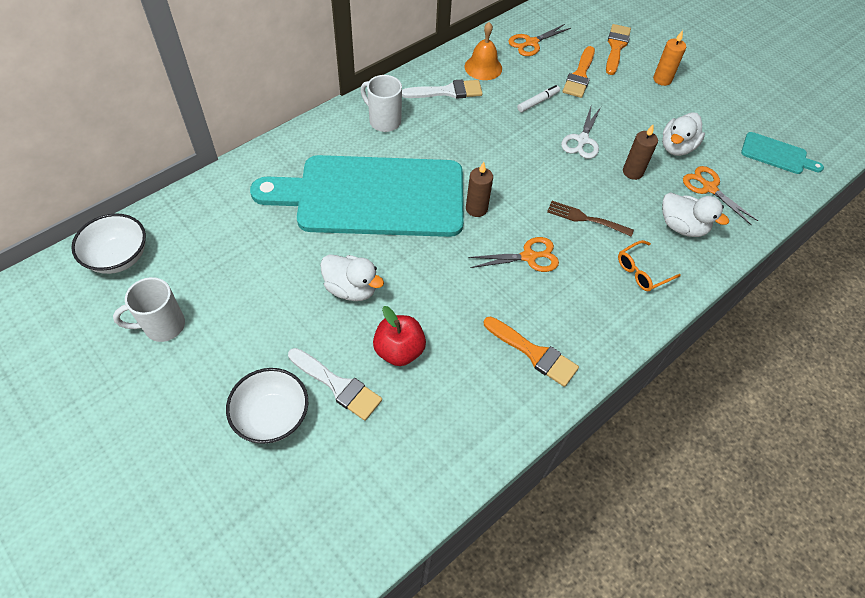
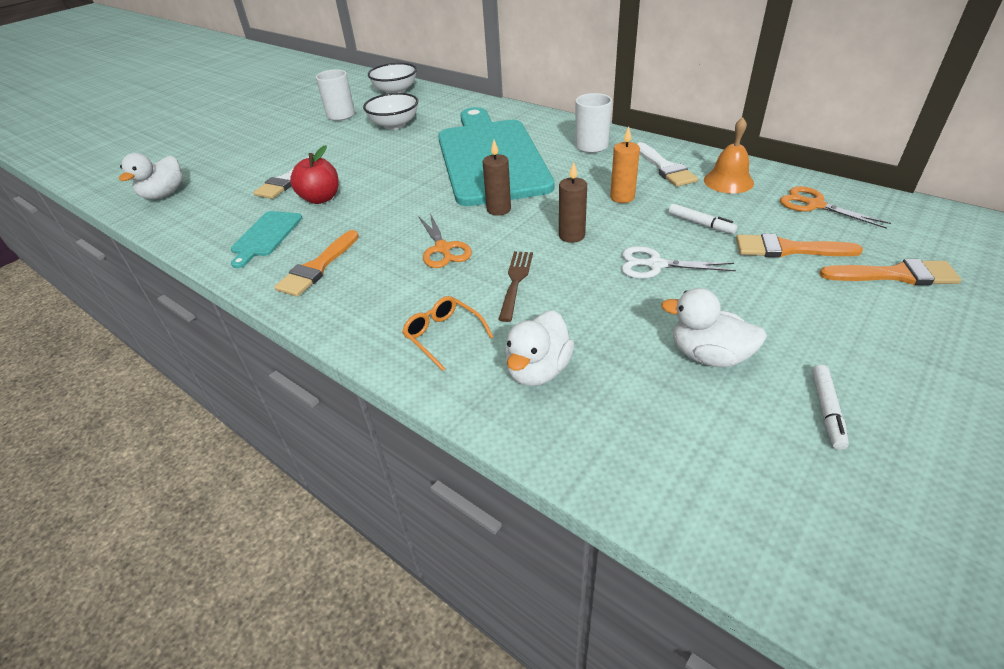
camera: 85 degrees right, 15 degrees down
(272, 416) = (264, 162): white bowl -> white bowl (394, 125)
(351, 289) = (383, 168): white duck -> white duck (164, 194)
(632, 172) = (622, 313): brown candle -> brown candle (571, 236)
(662, 79) = (867, 329): orange candle -> orange candle (622, 197)
(709, 188) = (637, 399): orange scissors -> none
(721, 120) = (826, 410): none -> white marker
(776, 154) = (796, 502): turquoise cutting board -> turquoise cutting board (266, 236)

